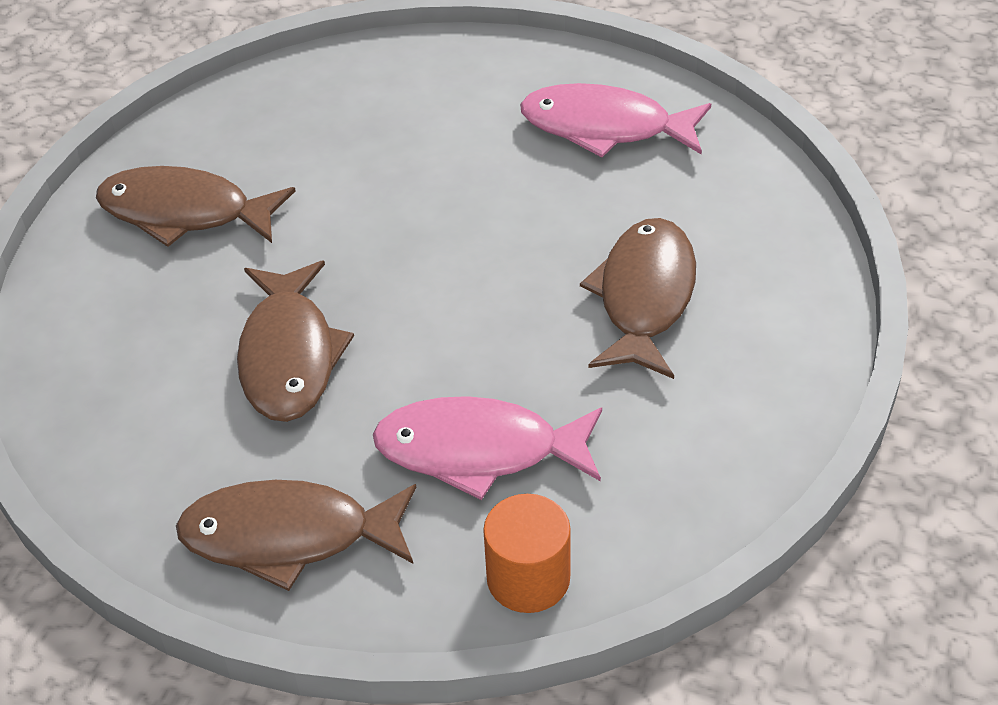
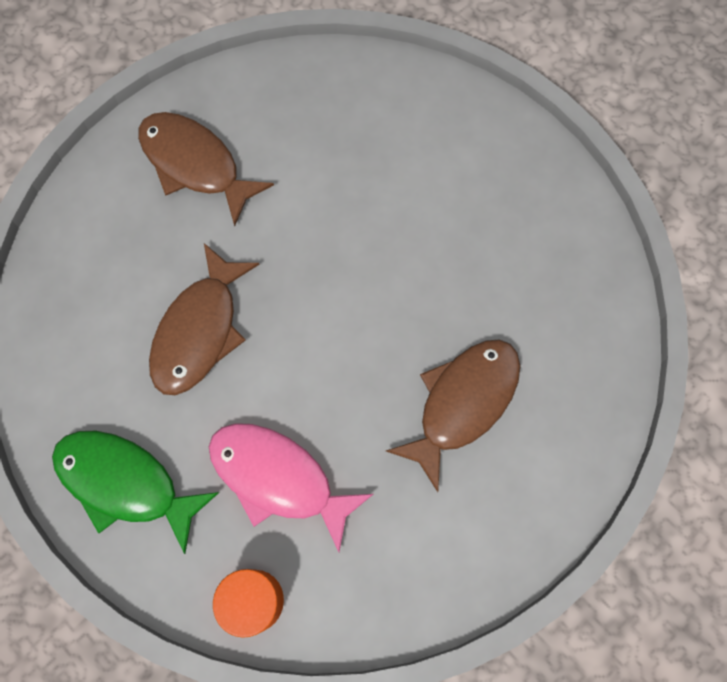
camera: 25 degrees right, 25 degrees up
(289, 536) = (126, 483): brown fish -> green fish
(605, 127) = (526, 227): pink fish -> none

